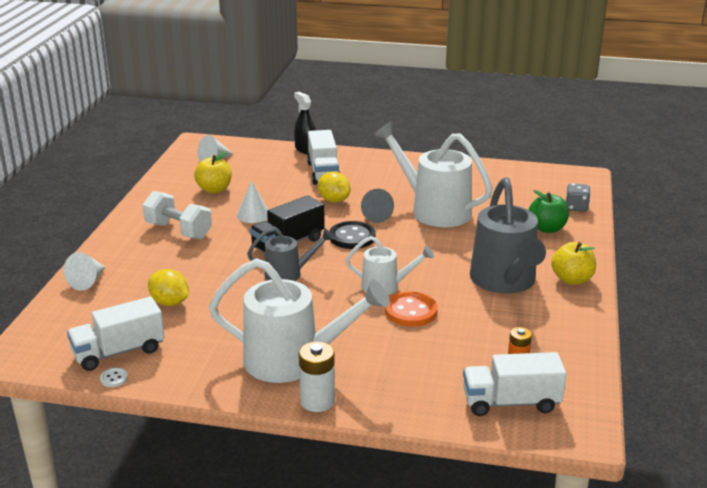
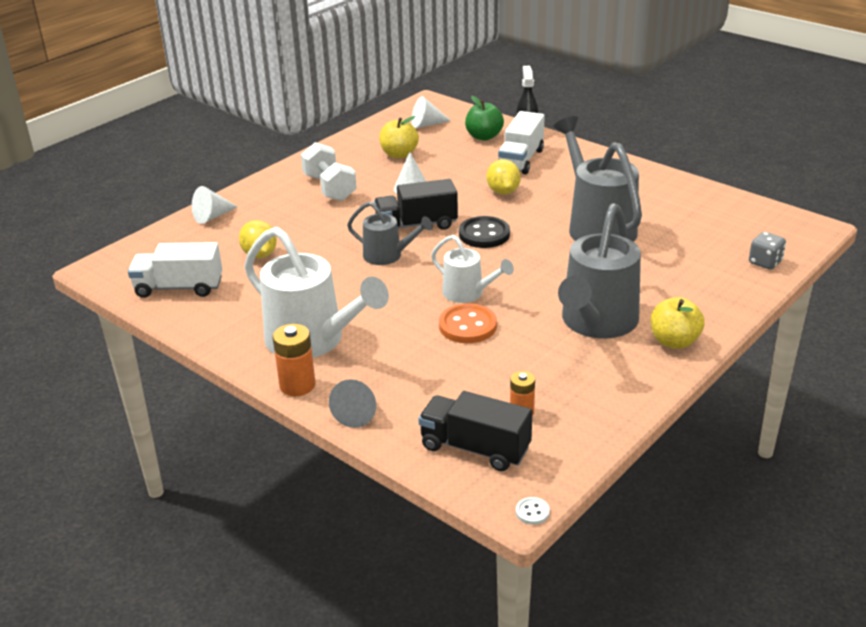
camera: 30 degrees right, 5 degrees up
(114, 378) = (154, 310): white button -> white button (532, 512)
(317, 401) = (297, 385): white battery -> orange battery
(375, 215) = (529, 217): grey cone -> grey cone (357, 413)
(433, 209) = (597, 226): white watering can -> grey watering can
(511, 402) = (475, 448): white truck -> black truck
(547, 228) = (704, 278): green apple -> green apple (484, 136)

